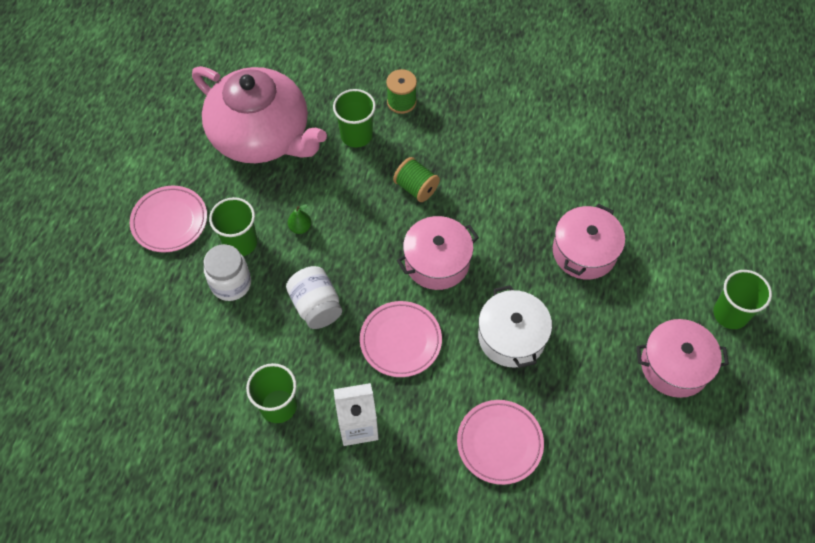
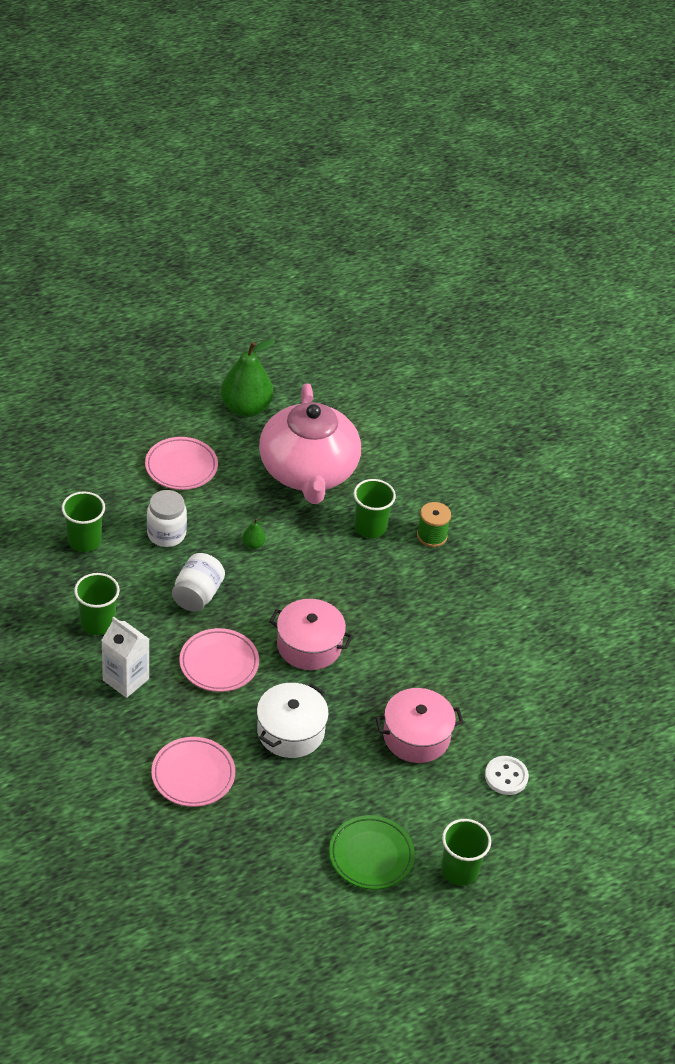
camera: 45 degrees right, 15 degrees down
(154, 131) = (246, 408): none -> green pear
(240, 242) = (205, 518): green cup -> green cup (84, 541)
(416, 188) = (361, 593): green spool -> none
(666, 220) = (506, 776): none -> white button
(674, 366) = (371, 855): pink pot -> green plate

